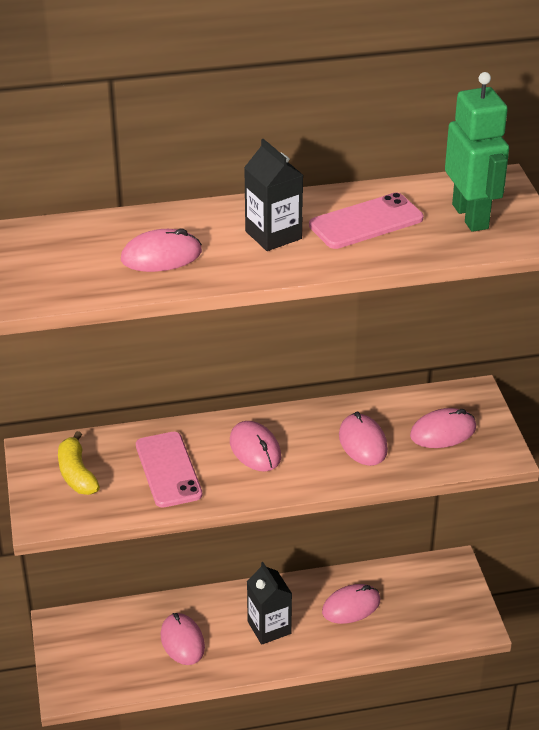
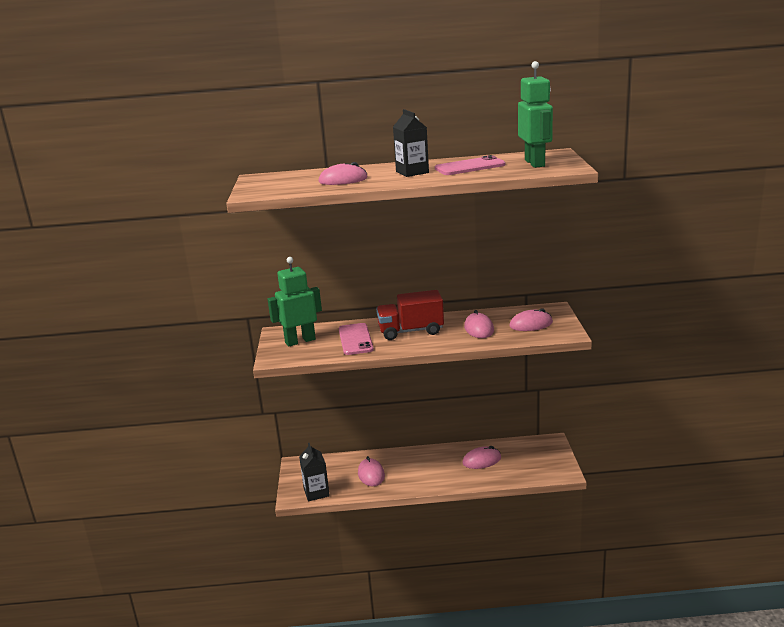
camera: 10 degrees right, 15 degrees down
(77, 474) = (300, 341): yellow banana -> green robot
(255, 449) = (411, 331): pink mouse -> red truck
(269, 627) = (427, 469): black carton -> black carton (316, 492)

